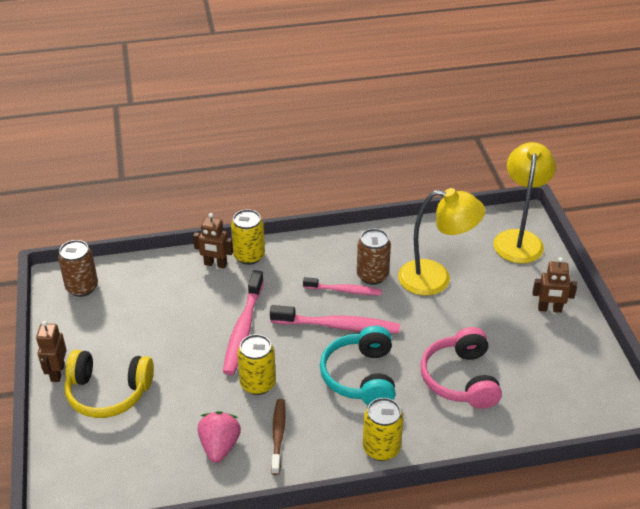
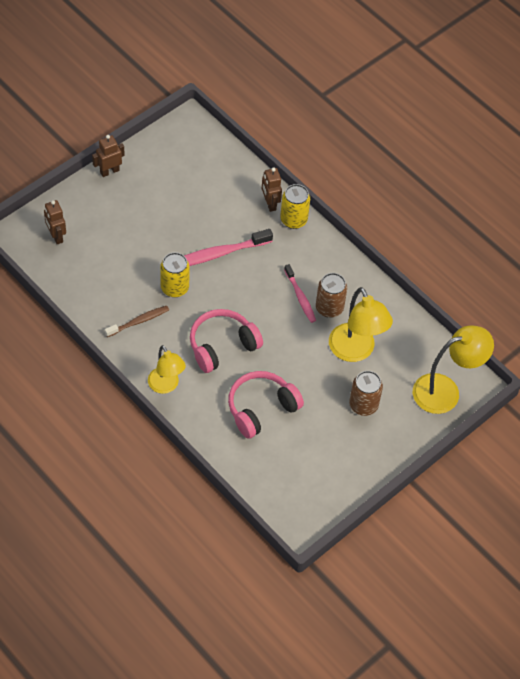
camera: 55 degrees right, 15 degrees up
(82, 287) = (191, 139): brown can -> brown can (363, 405)
(108, 392) = (111, 208): yellow headphones -> none
(219, 446) = (109, 293): pink strawberry -> none
(338, 326) = (261, 310): pink toothbrush -> none
(360, 376) = (222, 345): turquoise headphones -> pink headphones
(381, 448) = (166, 386): yellow can -> yellow lamp
(549, 309) = (376, 441): brown robot -> brown robot (56, 236)

